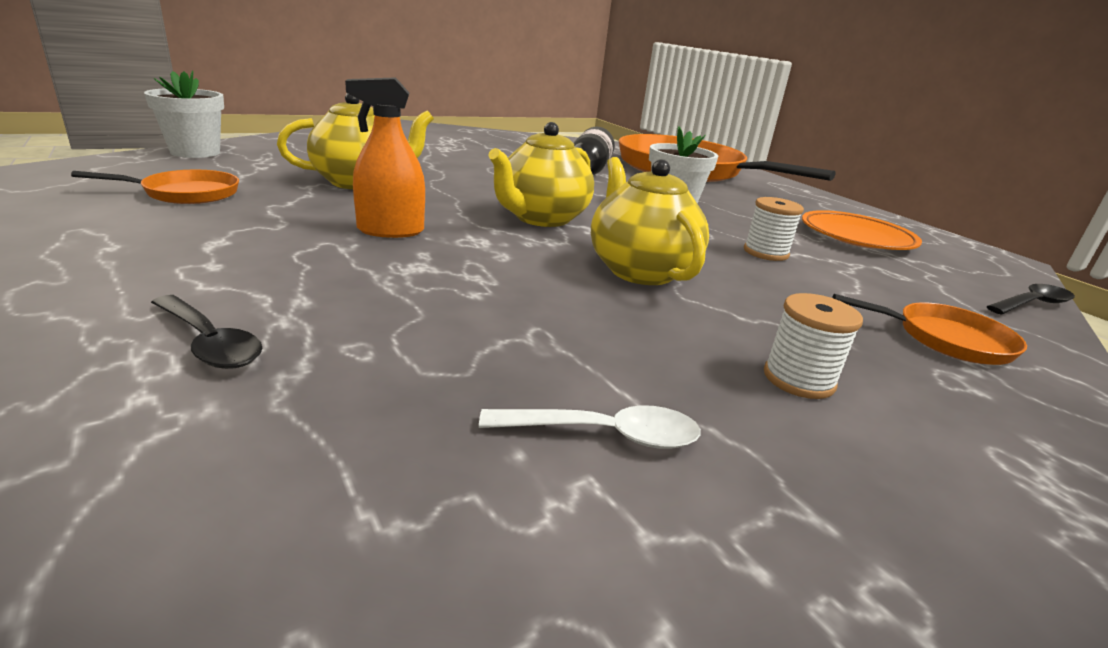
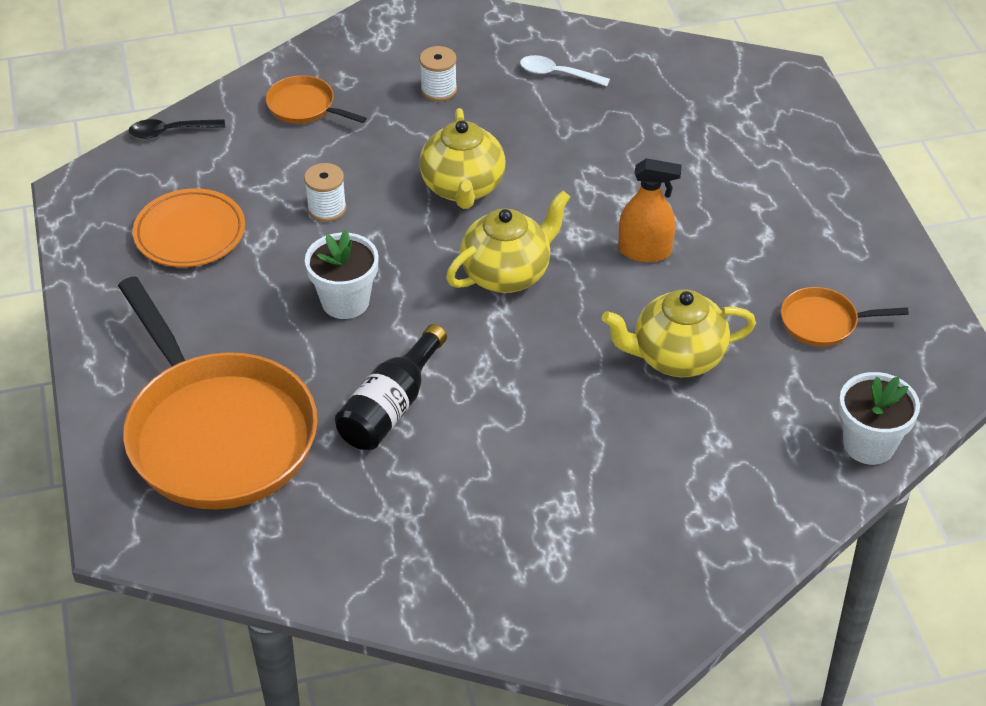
camera: 160 degrees left, 20 degrees up
(209, 342) = (731, 139): black spoon -> none

